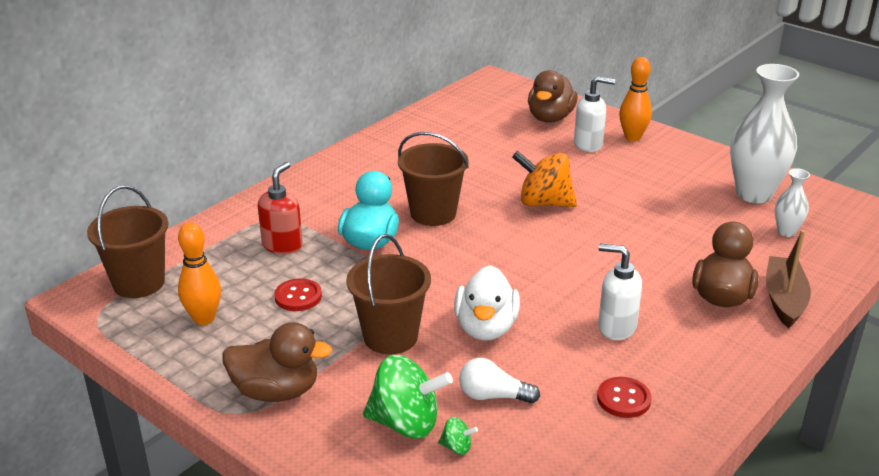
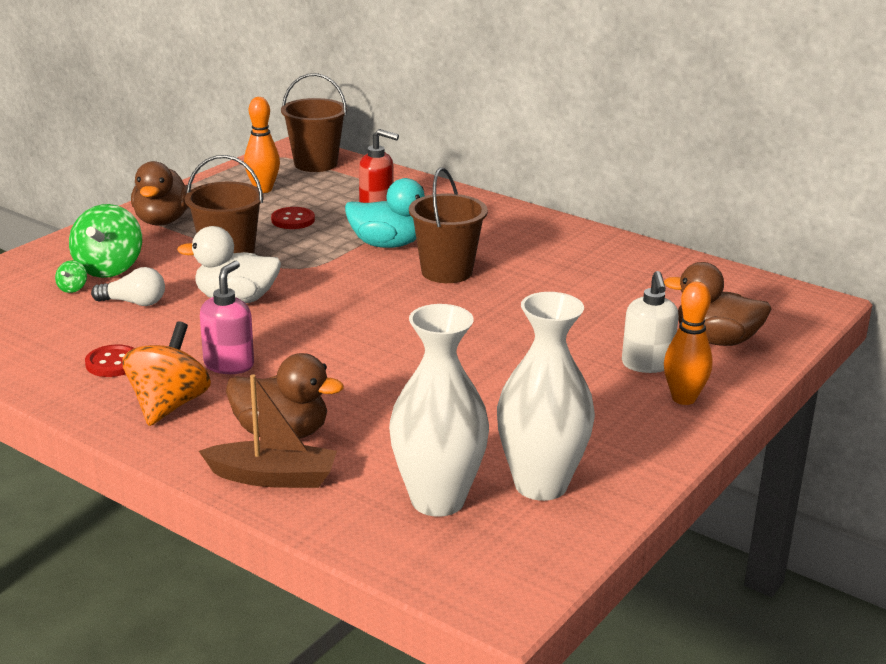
camera: 85 degrees right, 5 degrees down
(493, 396) = (134, 303): white light bulb -> white light bulb turned 90 degrees clockwise
(544, 203) = (482, 331): orange spinning top -> orange spinning top (169, 405)
(616, 327) = (229, 365): white soap dispenser -> pink soap dispenser
(786, 232) = (437, 500): white vase -> white vase, size x2.07

